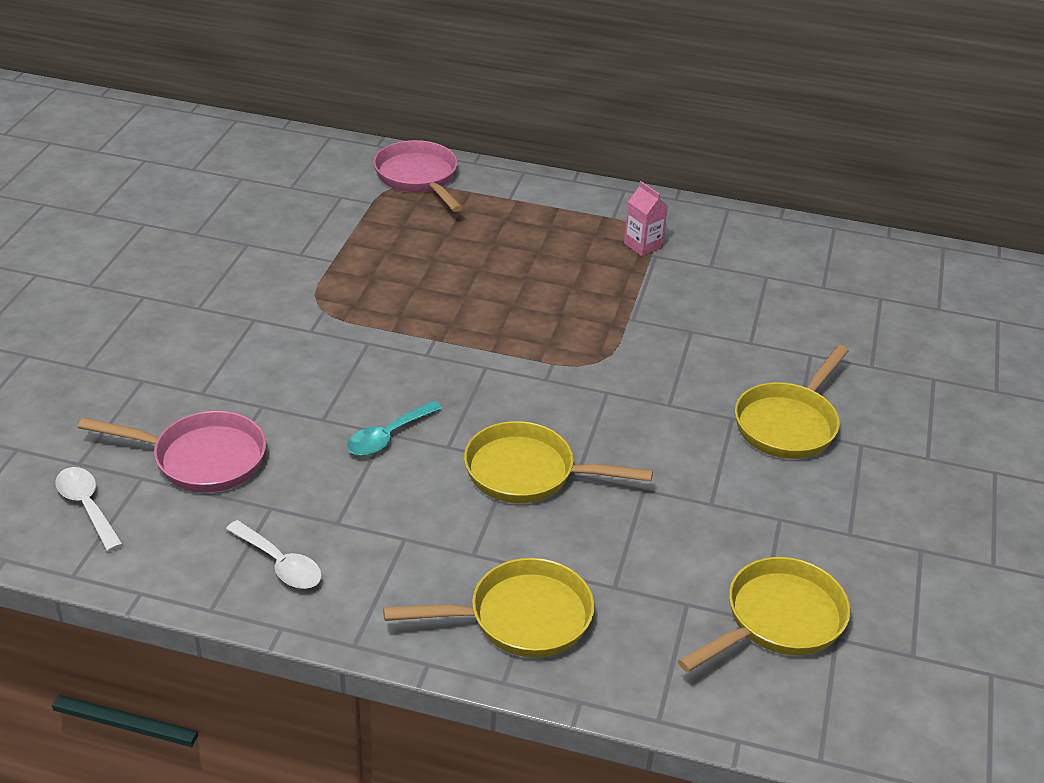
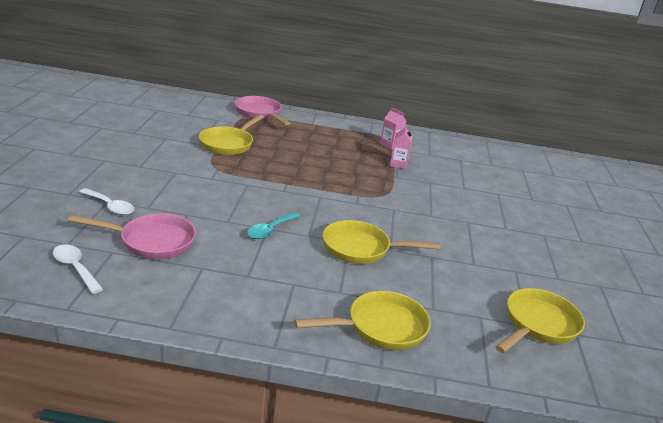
camera: 10 degrees left, 10 degrees down
(280, 564) = (214, 299): white spoon -> white spoon (110, 206)
(644, 291) = (398, 164): none -> pink carton
(788, 424) = (500, 225): yellow pan -> yellow pan (228, 144)

